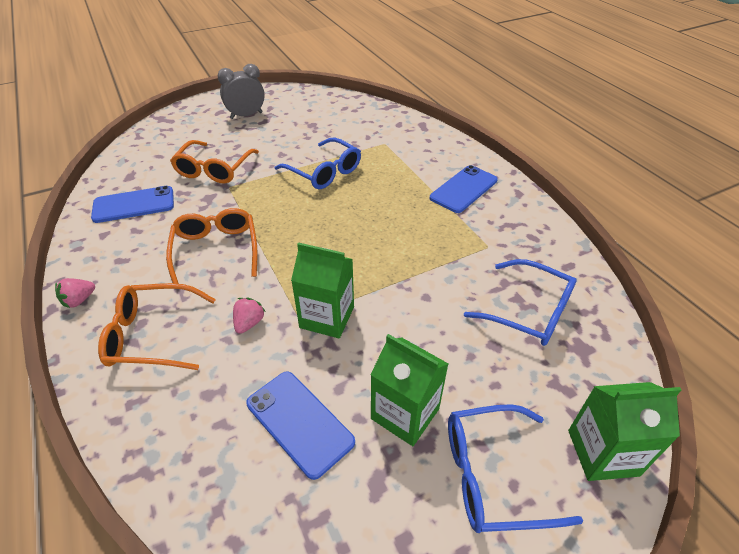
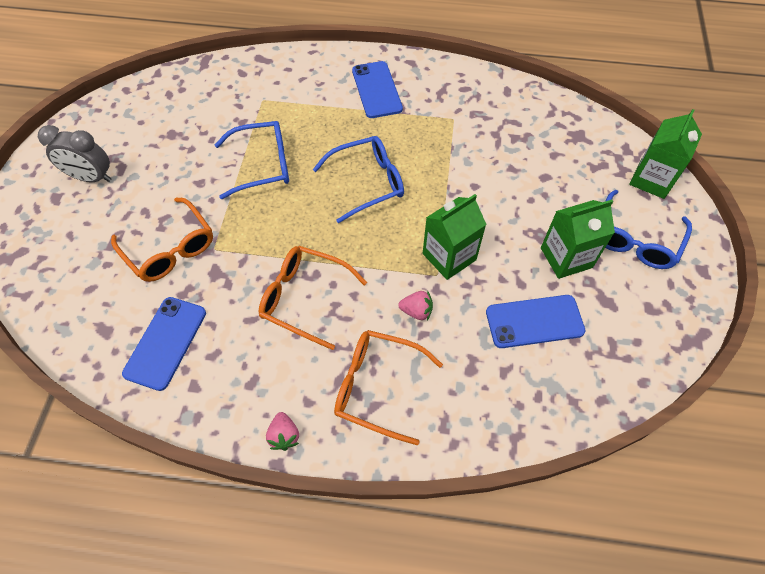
camera: 55 degrees left, 15 degrees up
(153, 335) = (378, 387): orange glasses -> orange glasses turned 75 degrees clockwise
(246, 115) = (91, 178): grey clock -> grey clock turned 90 degrees counterclockwise
(249, 323) = (416, 311): pink strawberry -> pink strawberry turned 135 degrees clockwise
(528, 311) = (530, 139): blue glasses -> blue glasses (367, 183)

